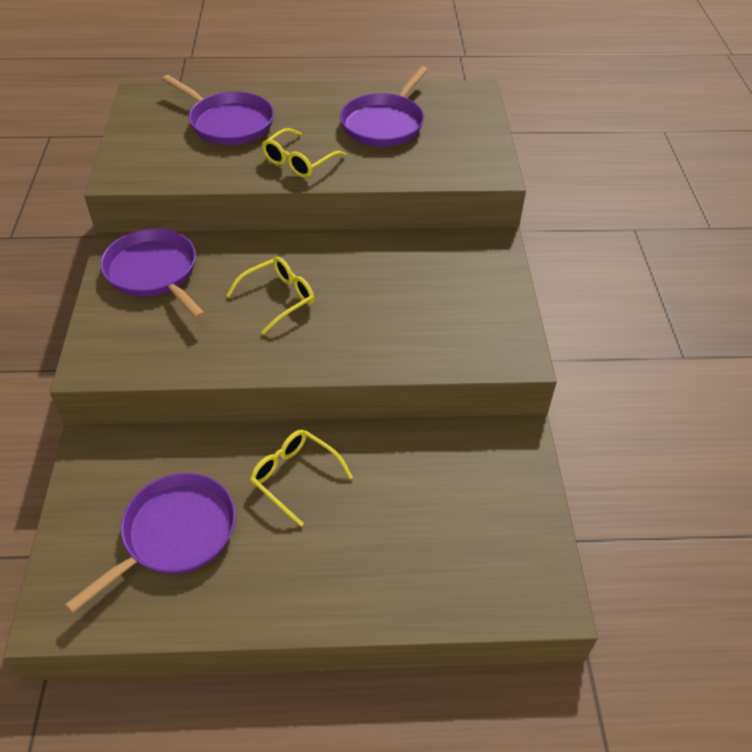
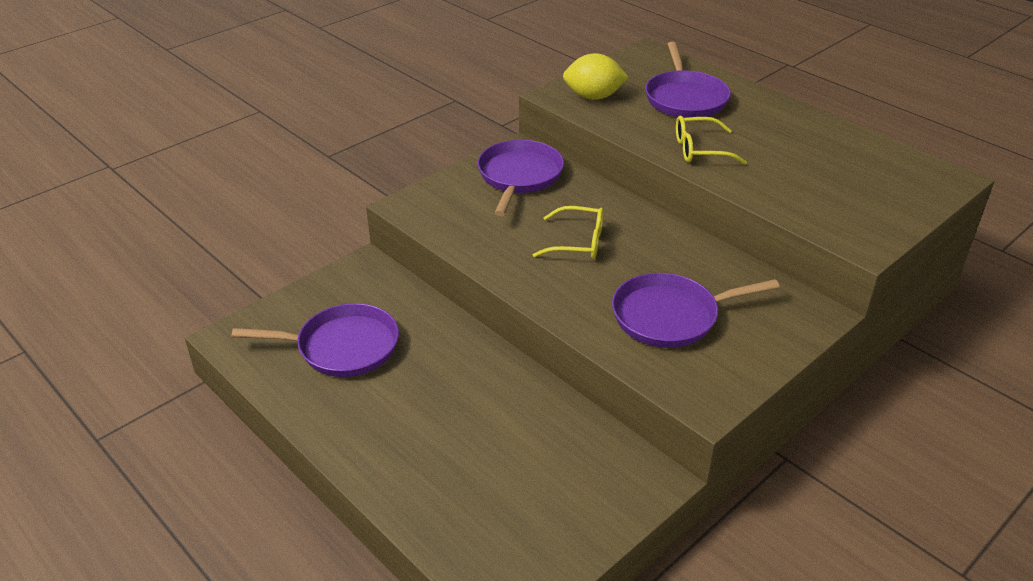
camera: 50 degrees right, 10 degrees down
(154, 161) = (593, 97): none -> yellow lemon
(294, 477) = (454, 372): yellow glasses -> none
(384, 124) = (817, 160): purple pan -> purple pan (670, 316)

